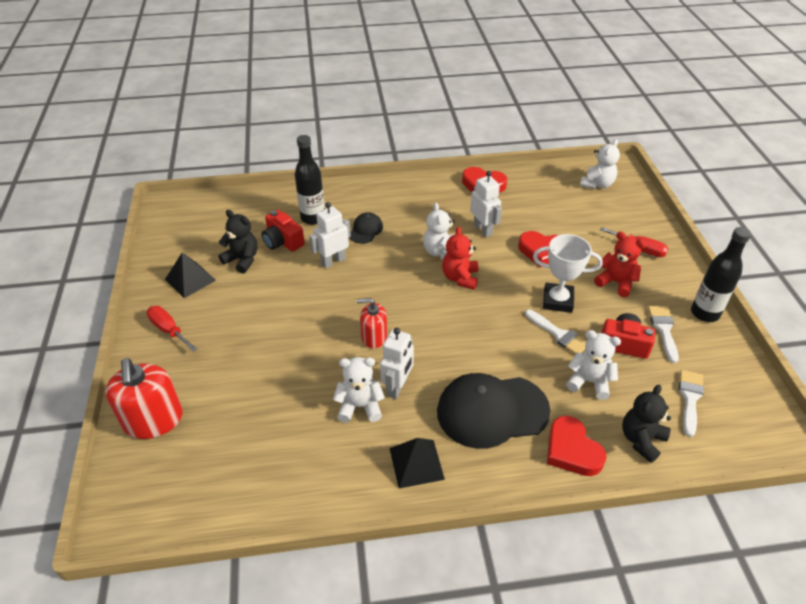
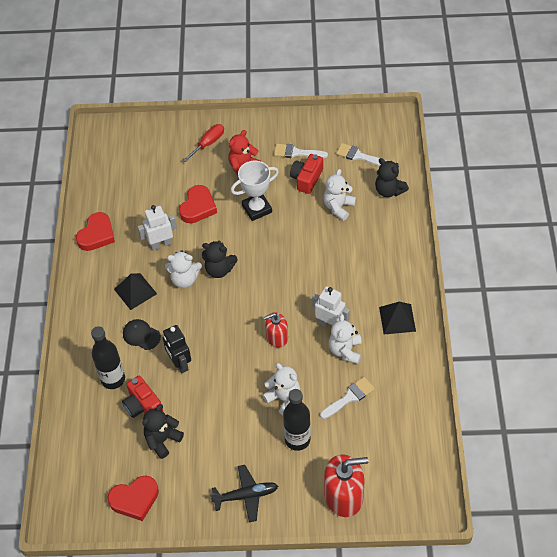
camera: 80 degrees left, 10 degrees up
(169, 330) = (245, 496): red screwdriver -> black plane
(190, 279) = (182, 484): black pyramid -> black pyramid (135, 291)
(283, 241) = (143, 405): red camera -> red camera turned 90 degrees clockwise
(333, 261) = (179, 363): white robot -> black robot
(374, 337) = (277, 337): red soap dispenser -> red soap dispenser turned 60 degrees clockwise
(460, 278) = (219, 269): red teddy bear -> black teddy bear
(492, 411) = (358, 268): black cap -> none
(557, 301) = (257, 209): white trophy -> white trophy turned 45 degrees clockwise
(559, 334) = (292, 215): white brush -> white brush (349, 397)
(572, 450) = (394, 229): red heart -> red heart (135, 499)
(597, 184) = (118, 150): white teddy bear -> white teddy bear (284, 399)
(704, 313) = (284, 125): black bottle -> black bottle (297, 439)

